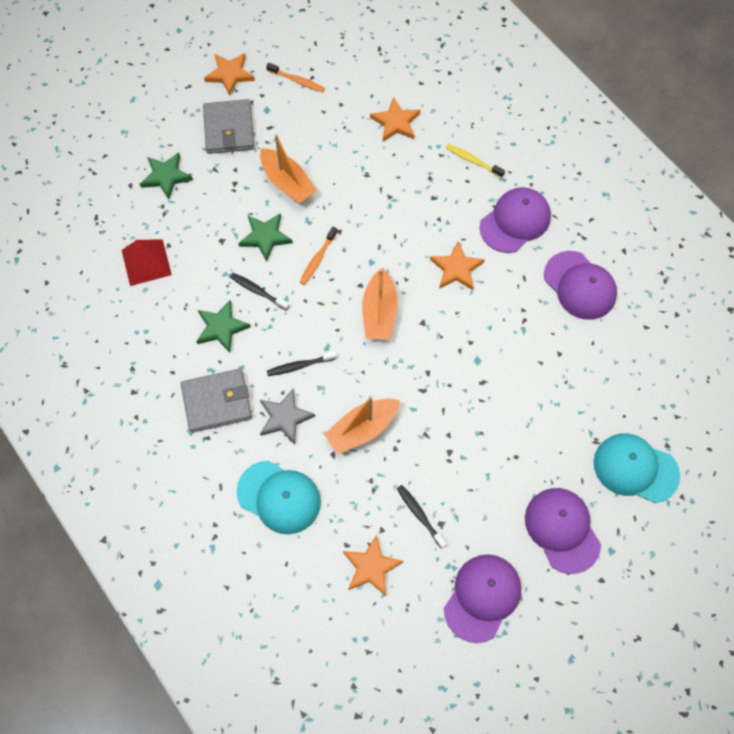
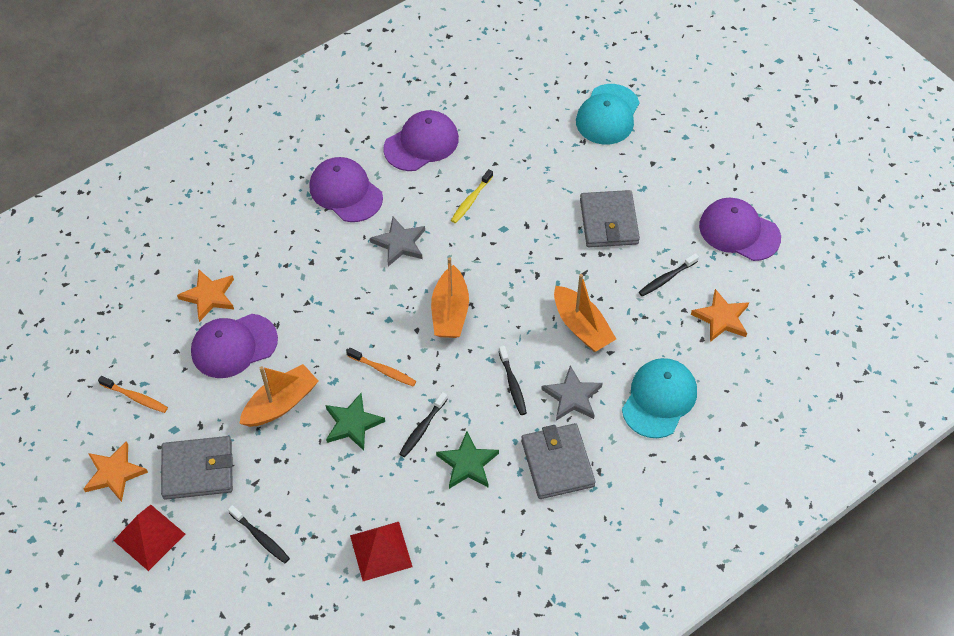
camera: 90 degrees left, 10 degrees down
(166, 176) = (260, 537): green star -> black toothbrush
(173, 103) = (149, 537): none -> red pyramid
(297, 81) = (135, 397): orange toothbrush -> orange toothbrush turned 90 degrees clockwise
(379, 313) = (450, 312): orange boat -> orange boat turned 90 degrees clockwise
(456, 268) = (399, 243): orange star -> grey star
(473, 161) = (267, 226): yellow toothbrush -> yellow toothbrush (471, 200)
(490, 462) = (609, 221): none -> grey wallet
(562, 530) = (670, 170): purple cap -> purple cap (234, 346)

